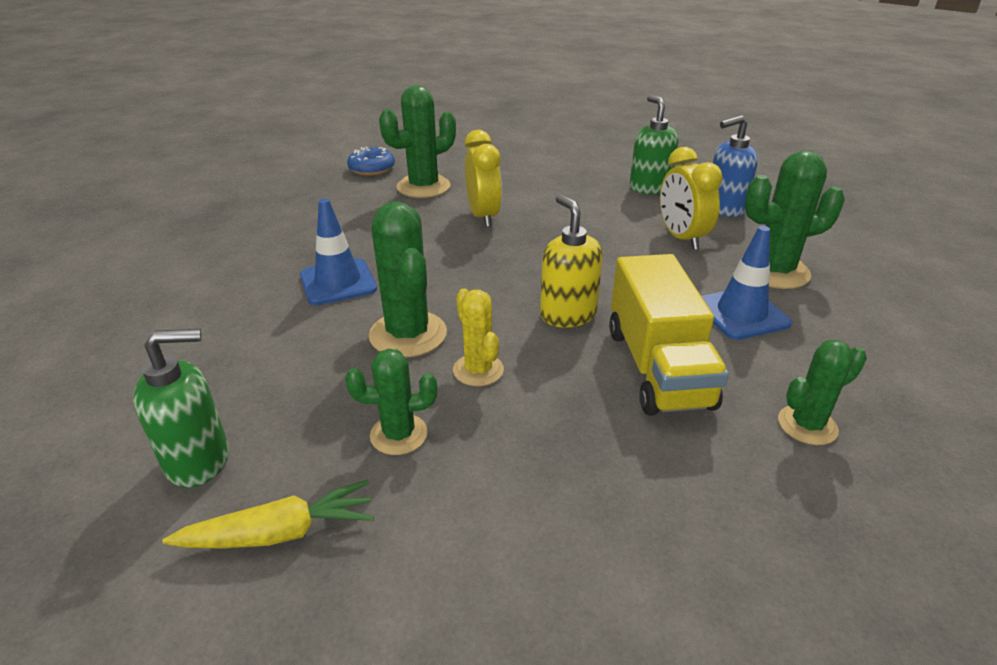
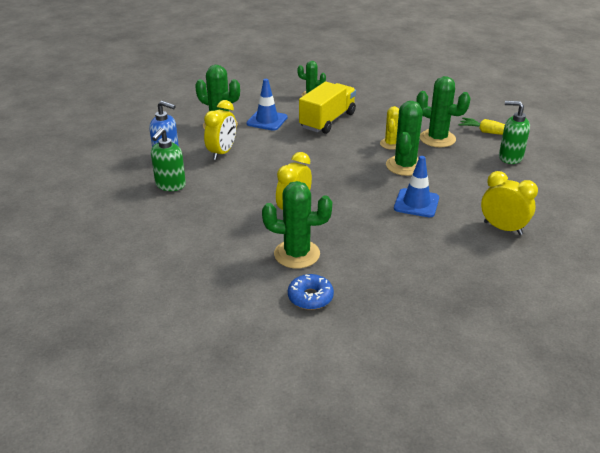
camera: 140 degrees left, 0 degrees up
(186, 298) = (502, 228): none -> yellow clock
(399, 434) = (437, 139): green cactus -> green cactus, size x1.63
(567, 314) = (331, 146): yellow soap dispenser -> none

